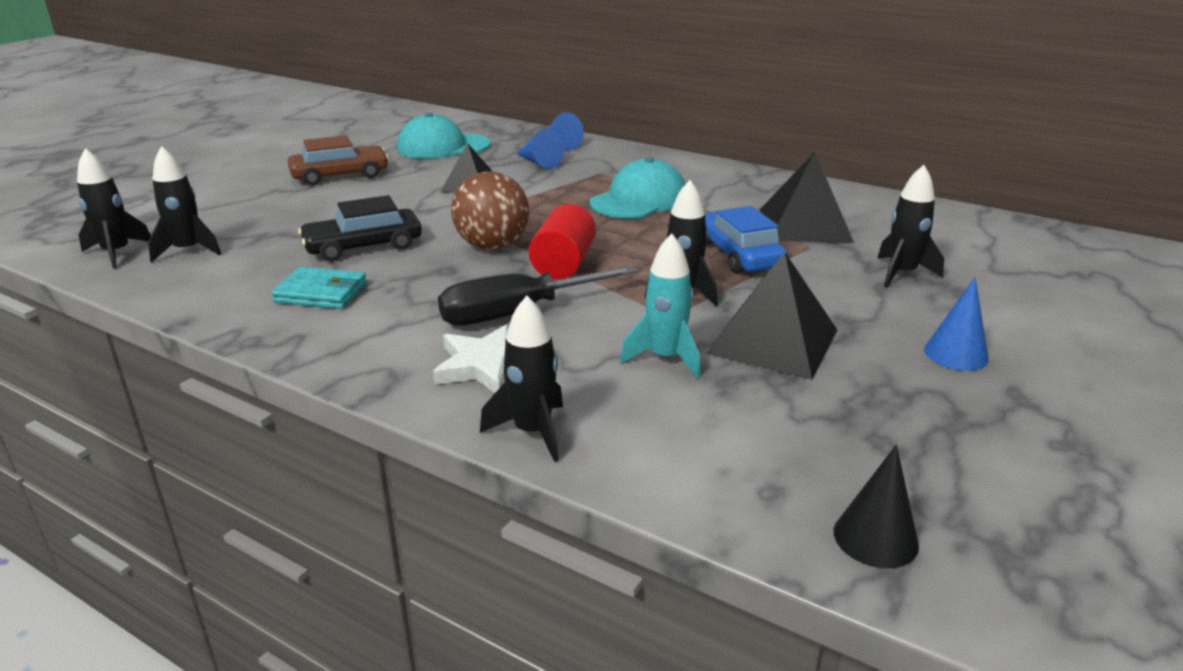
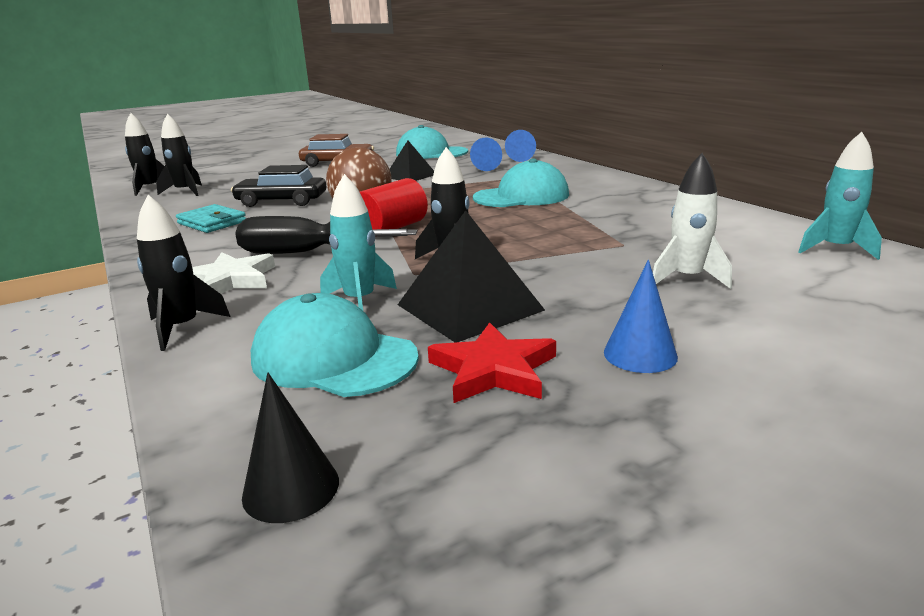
camera: 30 degrees right, 5 degrees down
(734, 422) = (333, 358): none -> turquoise cap
(738, 254) = (545, 241): blue car -> none
(805, 225) = (644, 229): black pyramid -> none
(875, 396) = (493, 370): none -> red star
(901, 274) = (687, 278): black rocket -> white rocket
(968, 223) = (836, 249): none -> turquoise rocket

